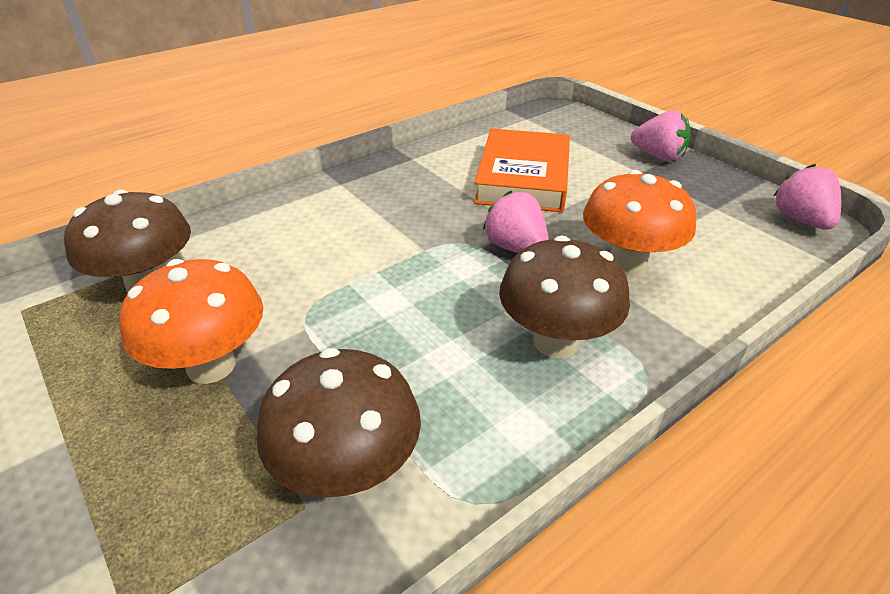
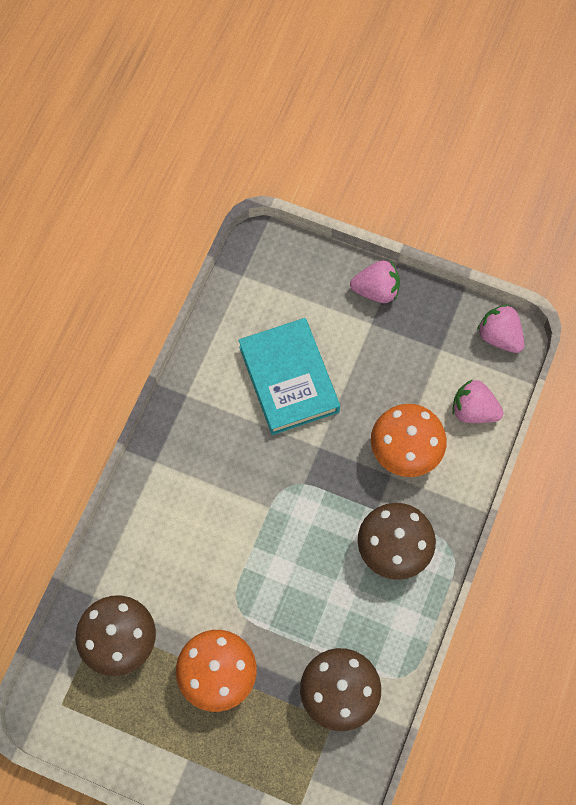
camera: 30 degrees left, 30 degrees up
(515, 248) = (327, 472): pink strawberry -> pink strawberry (473, 410)
(523, 178) = (288, 379): orange book -> turquoise book

